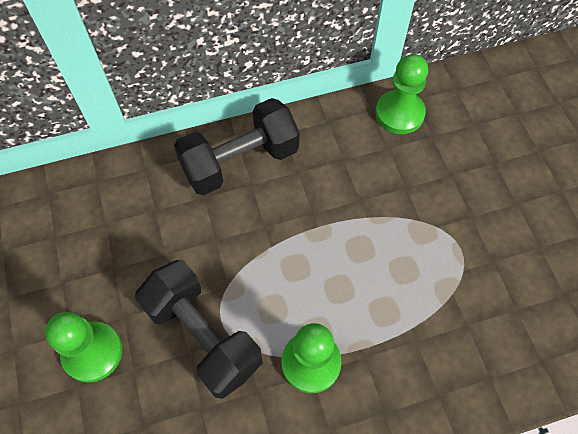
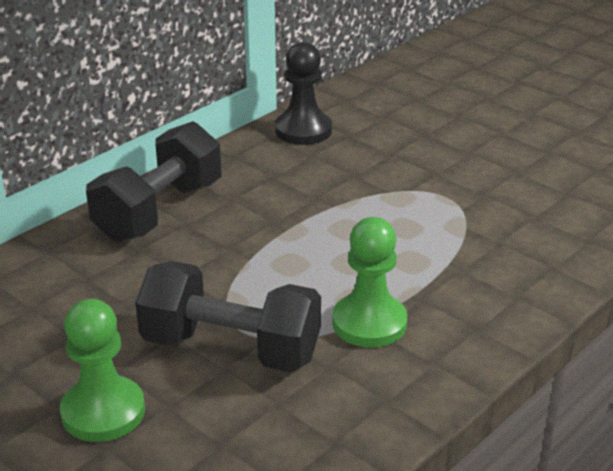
camera: 30 degrees left, 30 degrees down
(399, 113) = (303, 130): green pawn -> black pawn

